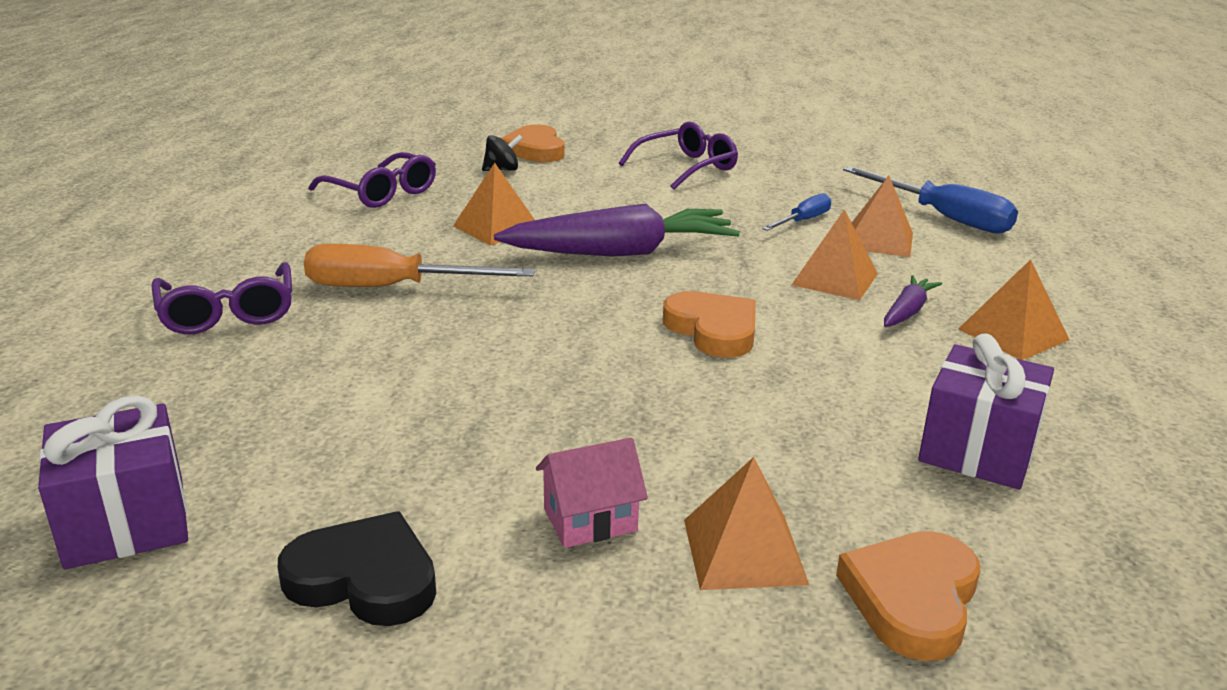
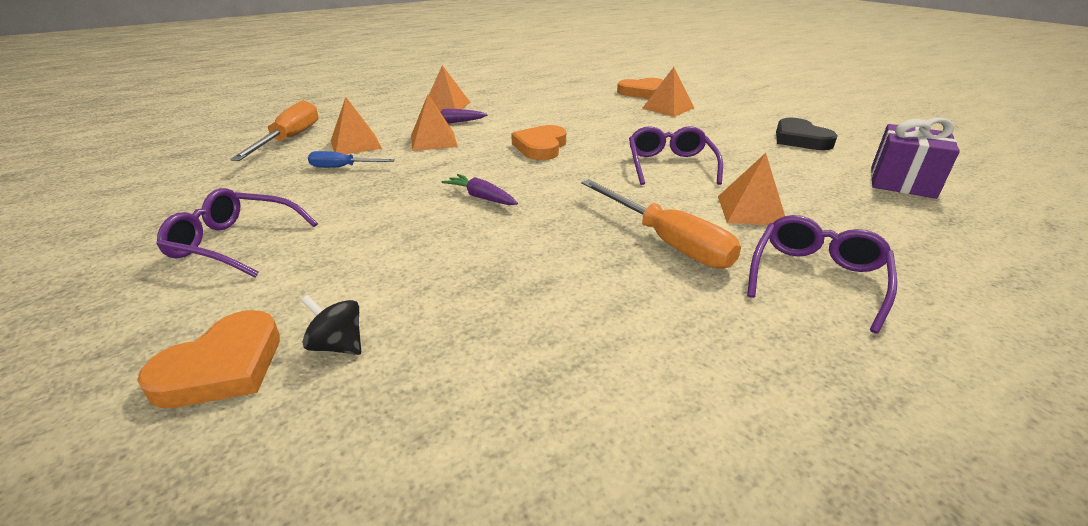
camera: 130 degrees left, 5 degrees up
(381, 193) = (519, 386): purple glasses -> purple glasses (670, 165)
(496, 227) = (507, 259): orange pyramid -> orange pyramid (751, 210)
(590, 520) = (704, 125): pink house -> none
(621, 252) = (481, 197): purple carrot -> purple carrot, size x0.47
(943, 217) = (290, 139): blue screwdriver -> orange screwdriver
(977, 450) = (552, 97): purple gift -> none

